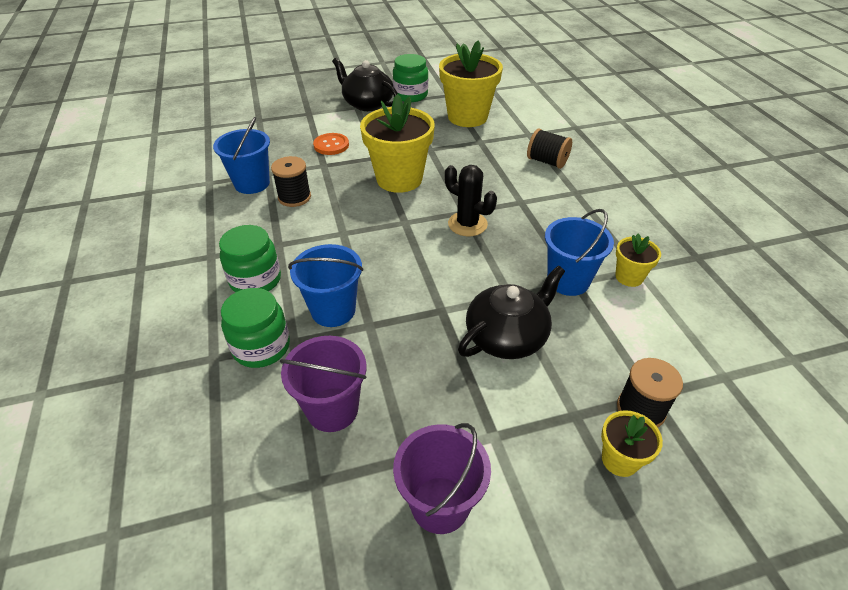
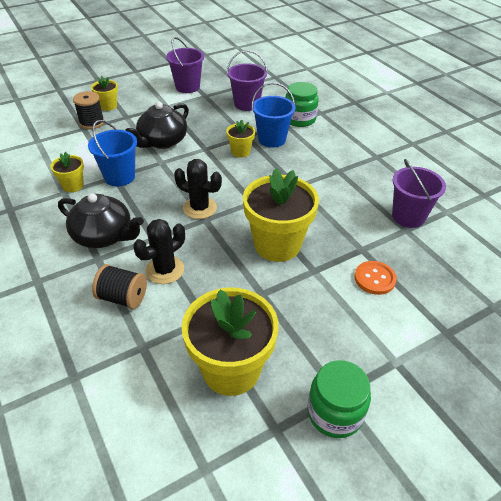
camera: 165 degrees right, 0 degrees up
(252, 183) = (408, 216): blue bucket -> purple bucket
(255, 280) = (332, 147): green jar -> none
(294, 197) = (359, 209): black spool -> none
(367, 104) = (386, 373): black teapot -> black teapot (104, 236)
(390, 294) = (240, 152): none -> yellow flower pot
(510, 175) = (165, 270): none -> black cactus

